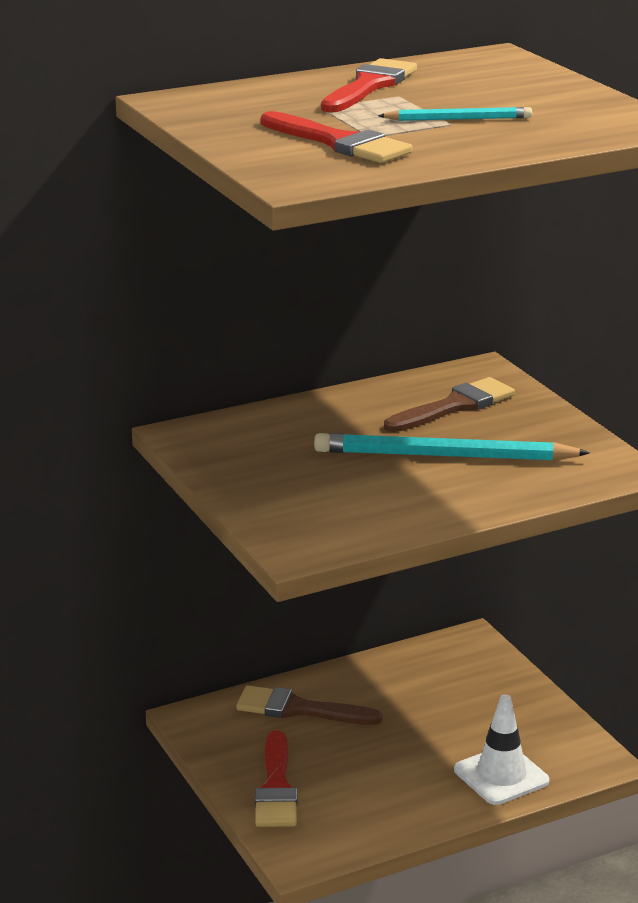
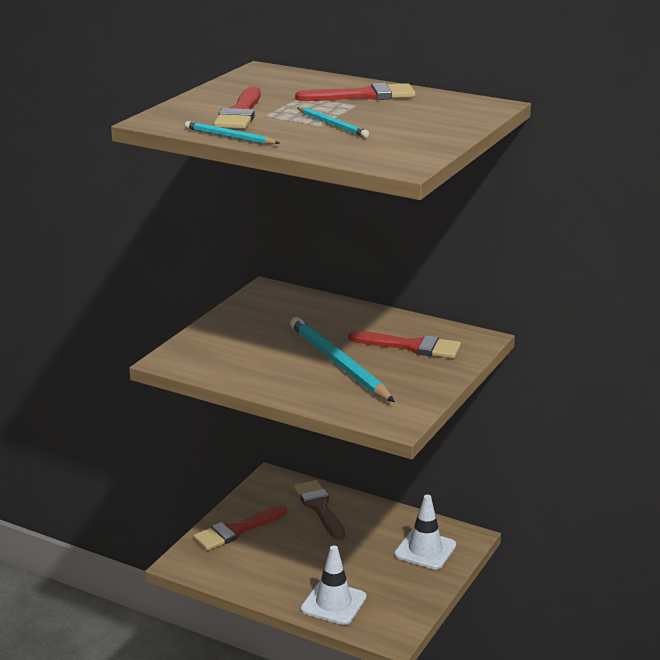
camera: 55 degrees right, 0 degrees up
(428, 165) = (229, 137): none -> turquoise pencil
(454, 406) = (411, 346): brown brush -> red brush
(465, 675) = (425, 550): none -> white traffic cone

